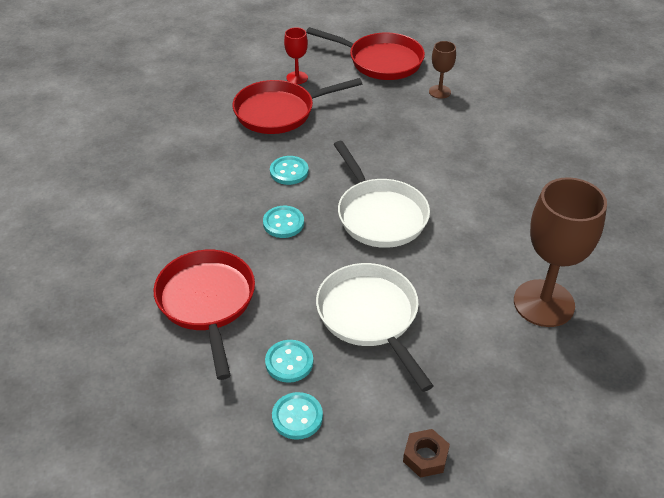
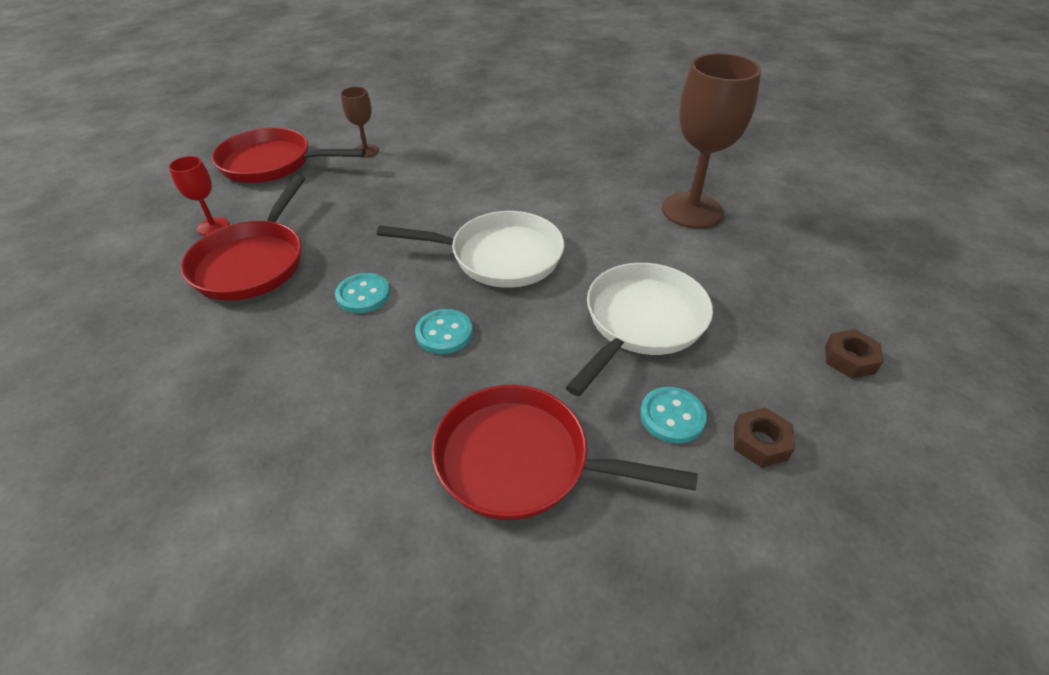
camera: 60 degrees left, 0 degrees up
(297, 417) = (760, 442): turquoise button -> brown nut
(370, 317) = (641, 322): white pan -> white pan turned 120 degrees clockwise
(381, 61) = (272, 163): red pan -> red pan turned 135 degrees counterclockwise

